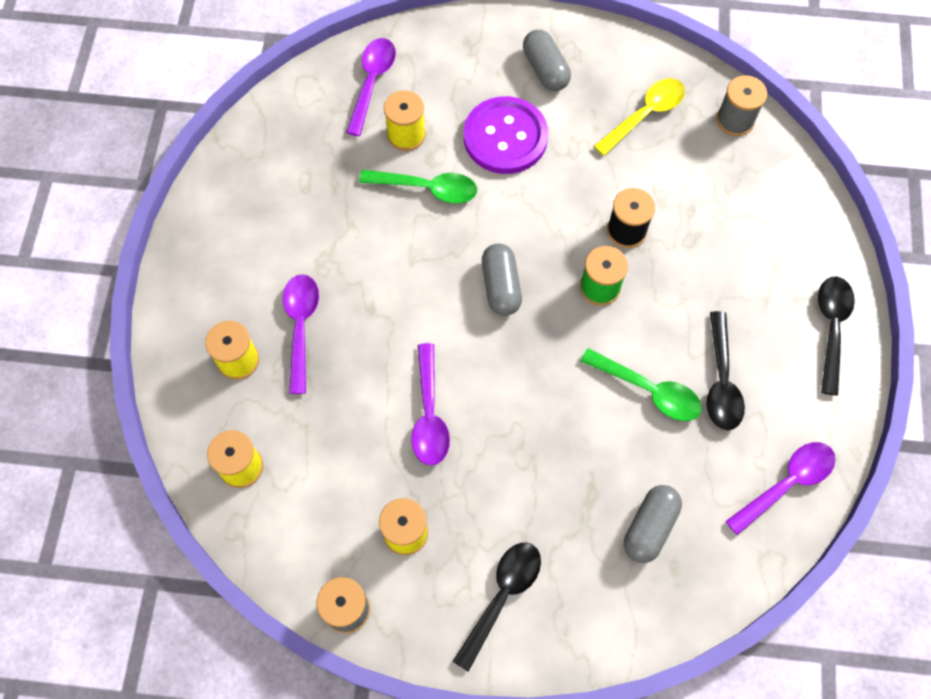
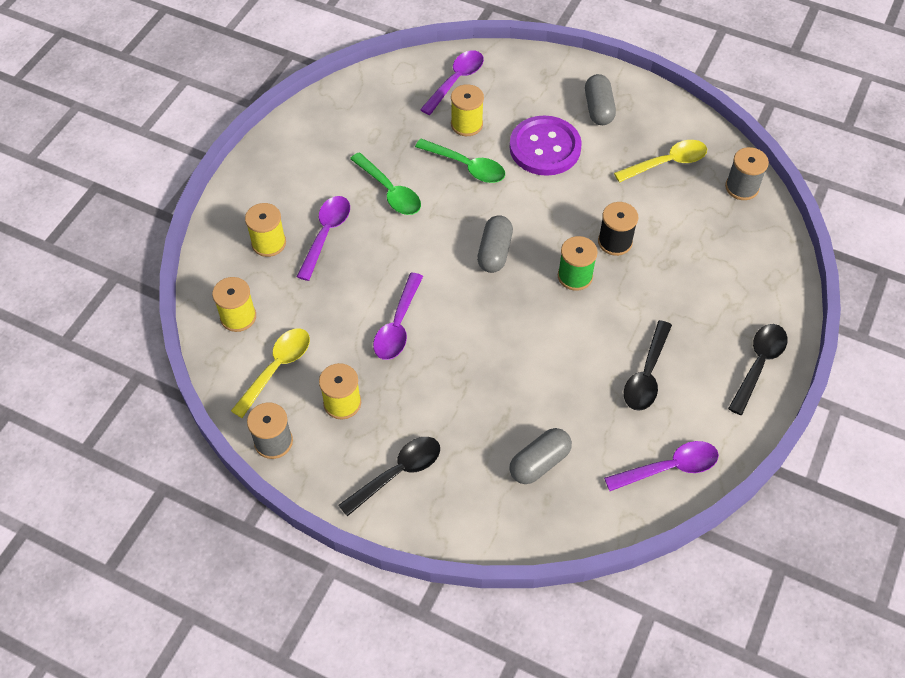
camera: 20 degrees right, 10 degrees down
(313, 516) = (277, 368): none -> yellow spoon
(648, 390) = (582, 362): green spoon -> green spoon (390, 191)

